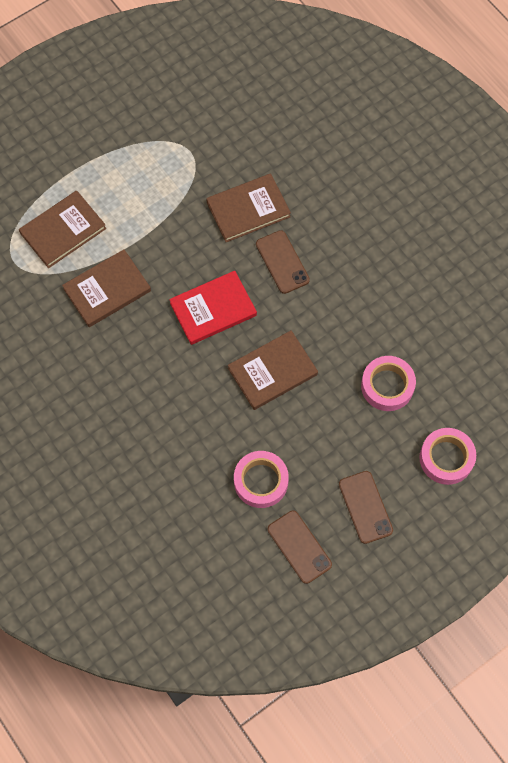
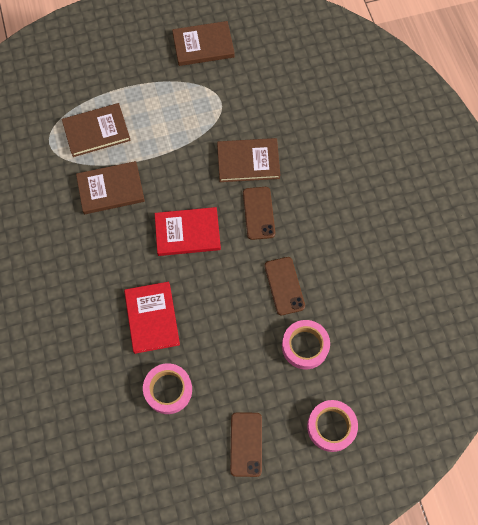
camera: 20 degrees right, 0 degrees up
(212, 413) = (152, 318): none -> red book
(272, 371) = (215, 300): brown book -> brown book (203, 45)
(299, 547) = (177, 458): brown phone -> brown phone (284, 286)

